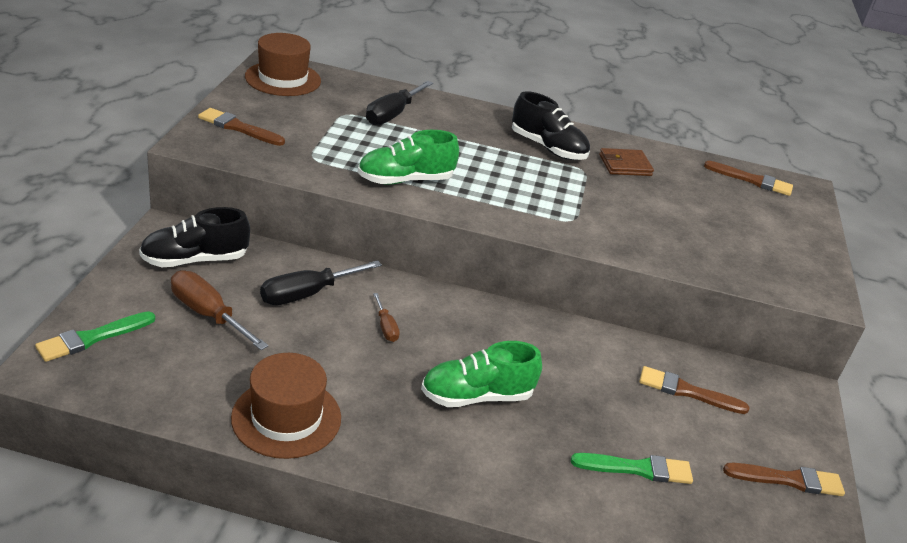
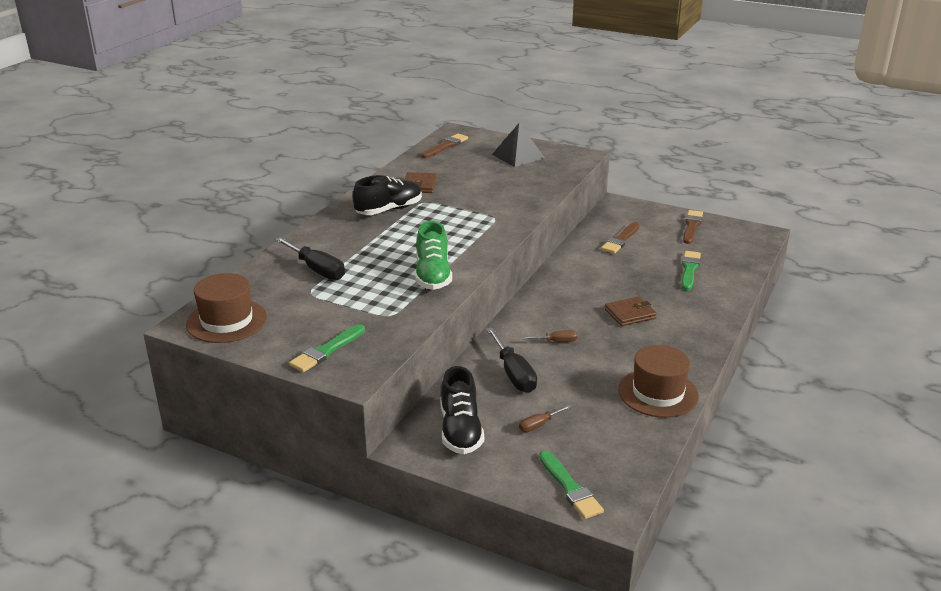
camera: 70 degrees left, 5 degrees down
(208, 314) = (539, 425): brown screwdriver -> brown screwdriver, size x0.53
(238, 128) = (326, 351): brown brush -> green brush
(477, 396) = (630, 314): green shoe -> brown wallet
(771, 238) = (518, 156): none -> black pyramid

